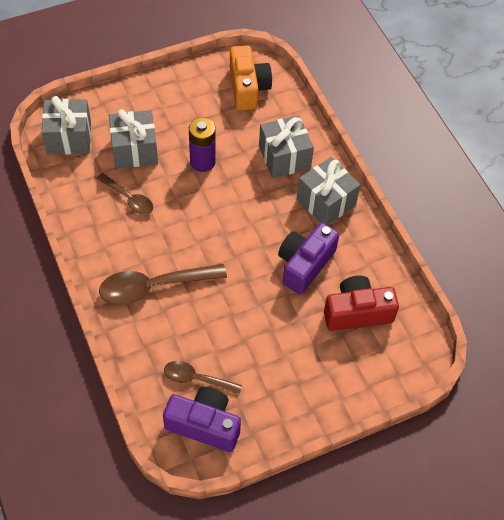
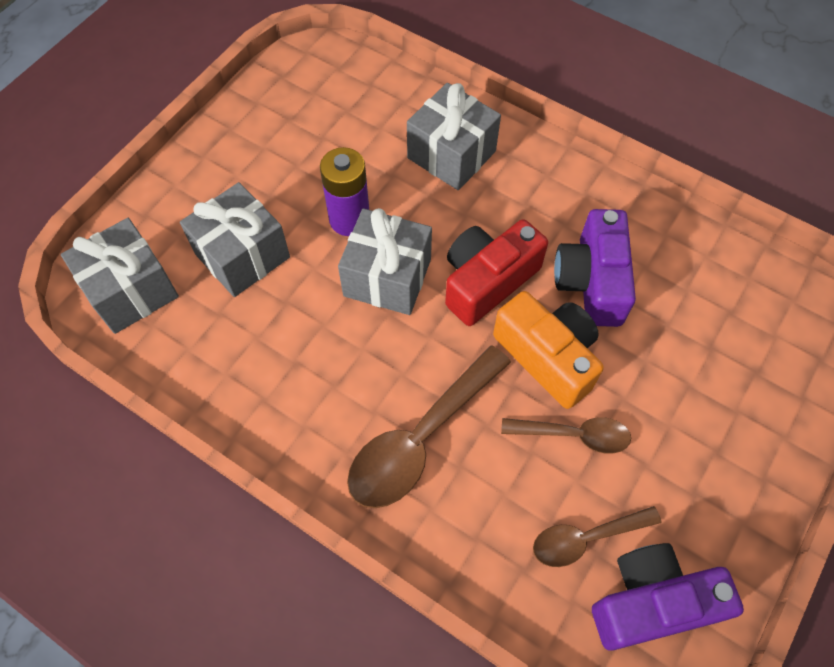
camera: 30 degrees left, 5 degrees up
(129, 199) = (287, 330): brown spoon -> brown spoon (574, 435)
(248, 88) = (333, 90): orange camera -> orange camera (547, 356)
(326, 202) = (549, 183): grey gift -> grey gift (387, 277)
(357, 312) = (706, 306): red camera -> red camera (487, 281)

